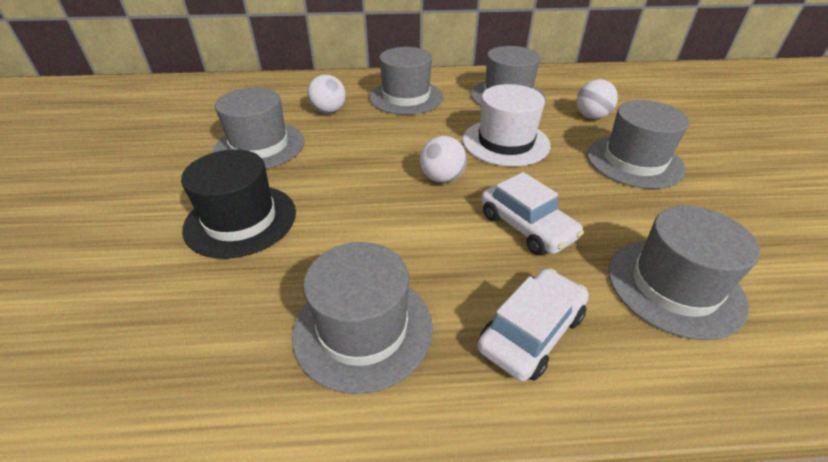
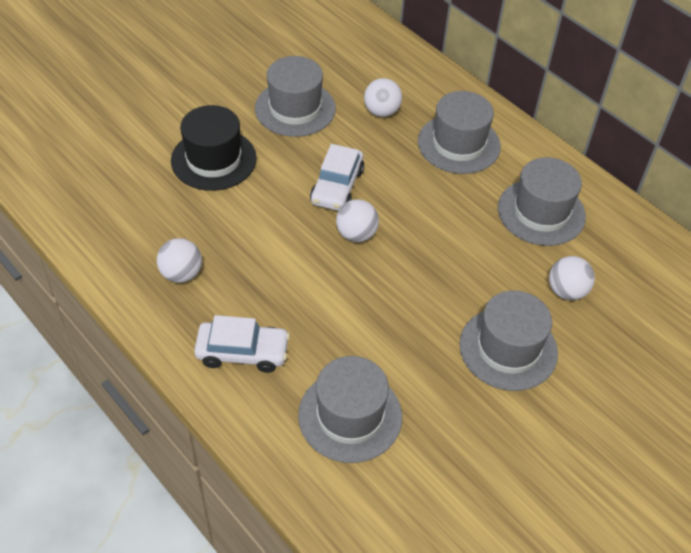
camera: 50 degrees right, 10 degrees up
(363, 328) = (181, 274): grey hat -> white ball
(505, 142) = (450, 248): white hat -> none
(526, 226) = (343, 310): white car -> white car (337, 186)

